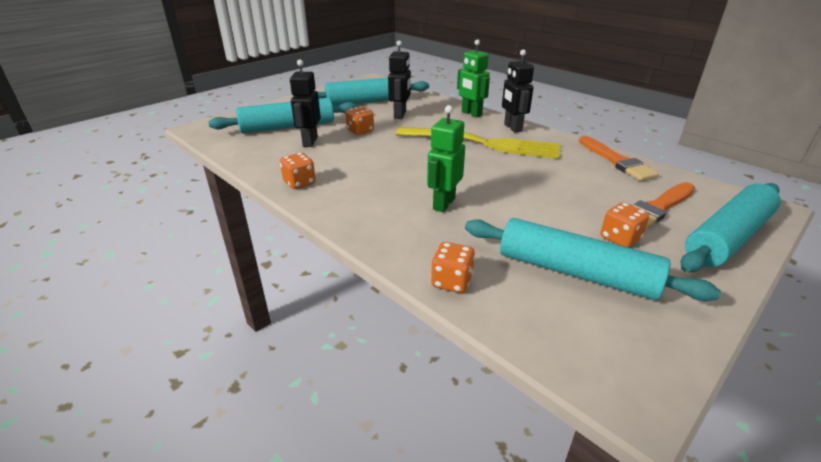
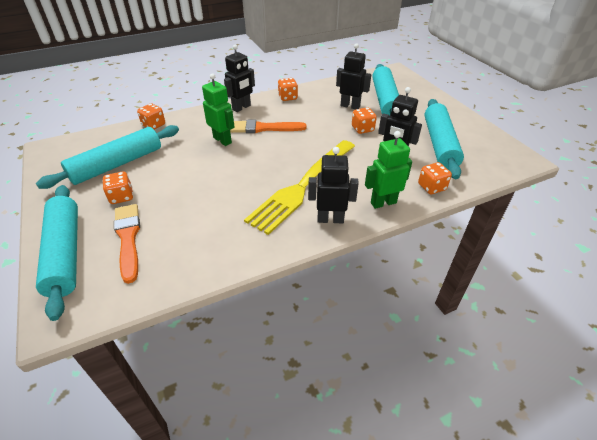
camera: 110 degrees right, 10 degrees up
(347, 211) = (242, 108): none -> black robot
(435, 101) = (431, 187): none -> orange dice
(616, 161) = (212, 261): orange brush -> orange brush (264, 128)

